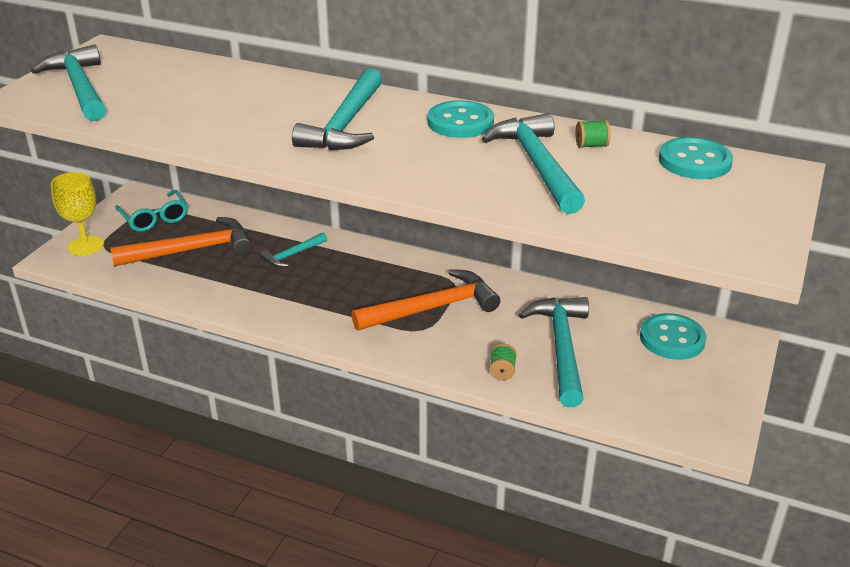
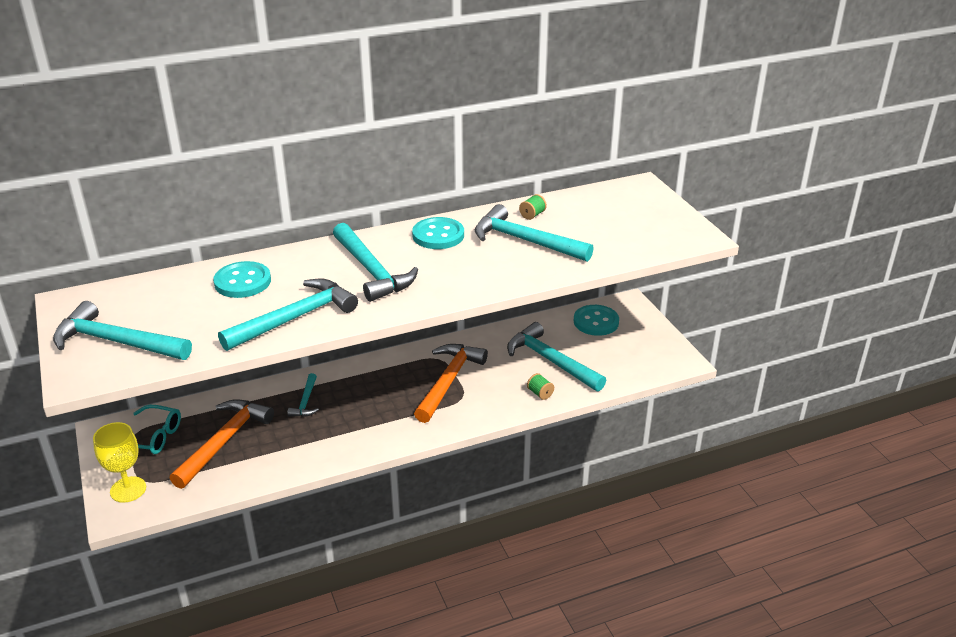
camera: 45 degrees left, 0 degrees up
(218, 131) = (295, 318): none -> turquoise hammer
(694, 161) = (595, 199): turquoise button -> turquoise button (242, 282)

